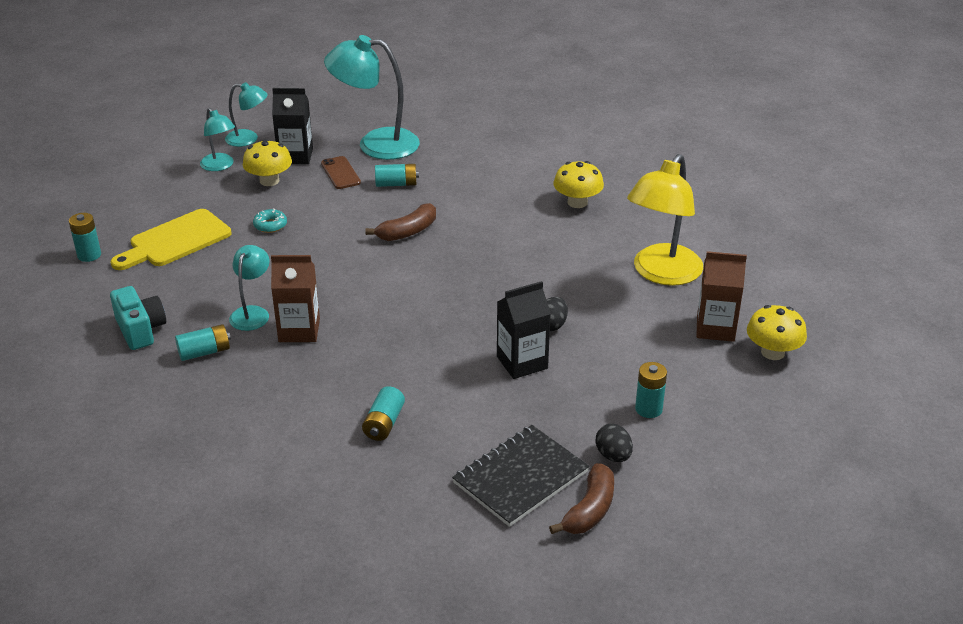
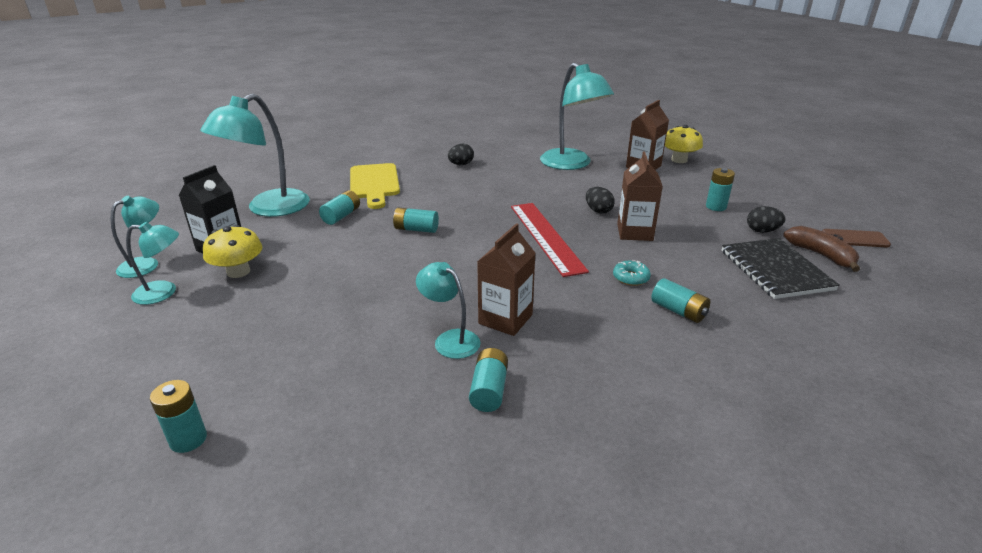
camera: 60 degrees left, 5 degrees down
(140, 330) = (401, 431): turquoise camera -> none
(176, 241) = (257, 358): yellow cutting board -> yellow cutting board (374, 183)
(270, 225) = (314, 290): turquoise donut -> turquoise donut (630, 278)
(340, 173) = (285, 234): brown phone -> brown phone (855, 239)
(408, 232) = (416, 229): brown banana -> turquoise battery
(459, 308) = (545, 237): none -> red ruler
(522, 362) = (634, 232): black carton -> brown carton
(577, 202) = (461, 164): yellow mushroom -> black egg
(661, 273) = (571, 164): yellow lamp -> turquoise lamp

